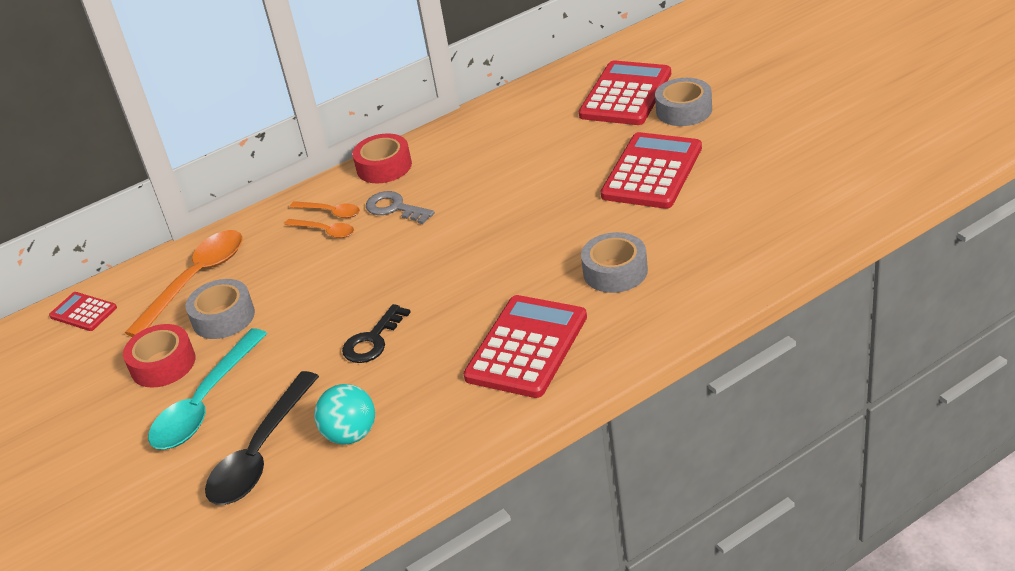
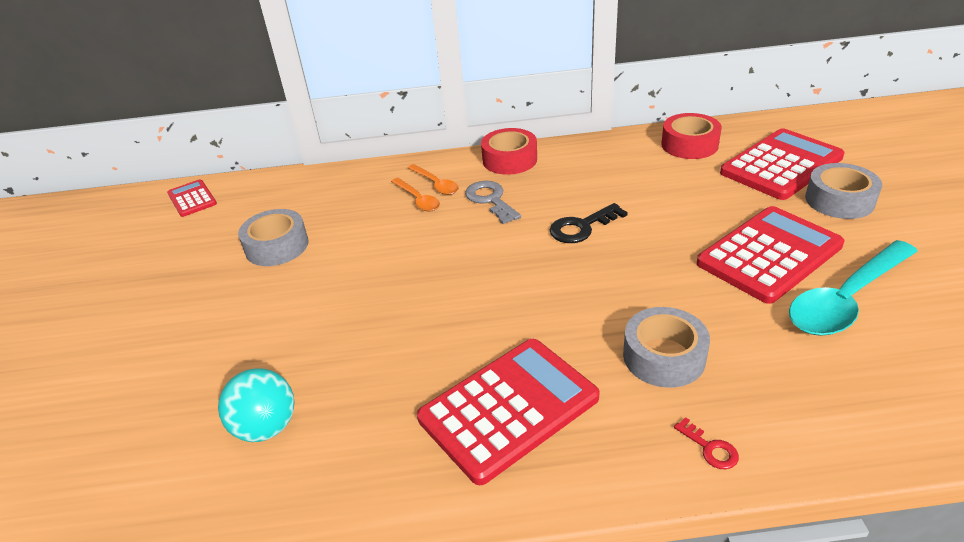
camera: 25 degrees right, 0 degrees up
(163, 364) = (197, 270): red tape -> red tape (689, 145)
(196, 280) = (289, 204): orange spoon -> none
(205, 403) = (189, 324): turquoise spoon -> turquoise spoon (845, 300)
(260, 453) = (179, 404): black spoon -> none
(373, 340) = (371, 326): black key -> black key (582, 227)
(677, 313) = (710, 448): none -> red key

